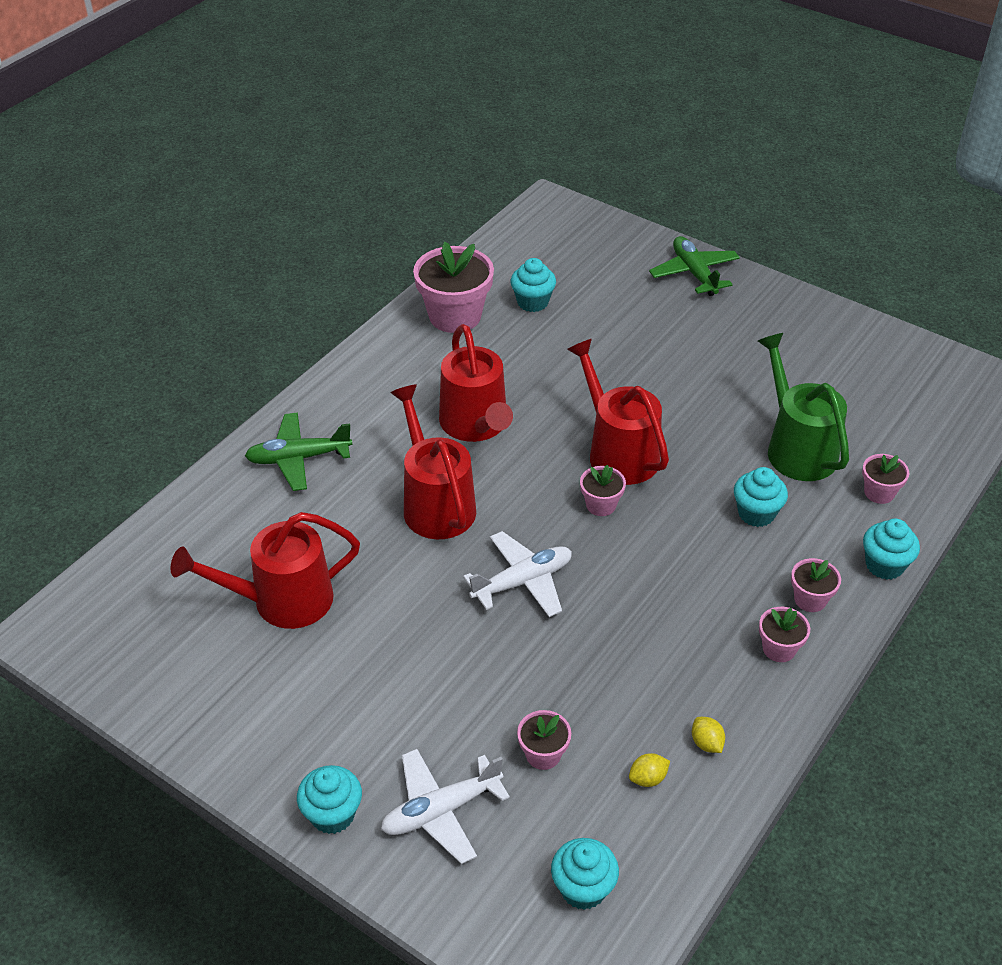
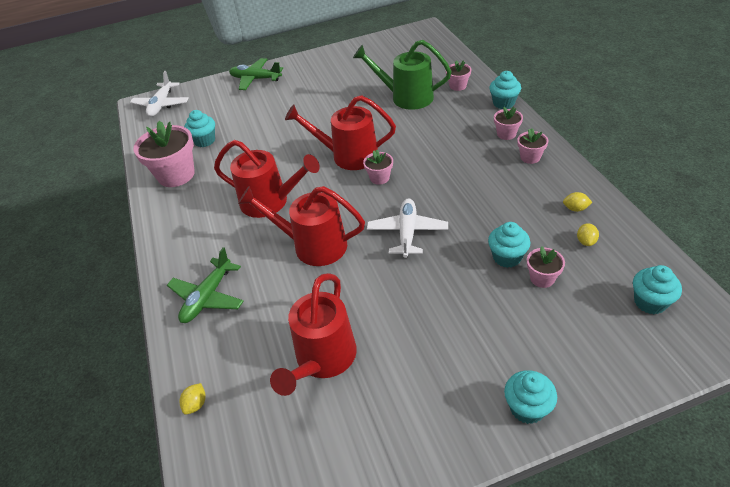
camera: 50 degrees left, 0 degrees up
(167, 531) = (196, 404): none -> yellow lemon
(441, 811) = (557, 346): white plane -> white plane (161, 105)
(756, 513) = (436, 127): turquoise cupcake -> turquoise cupcake (507, 257)

